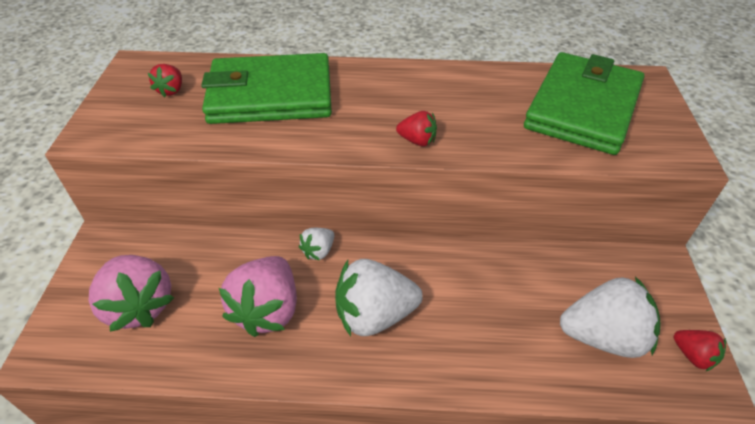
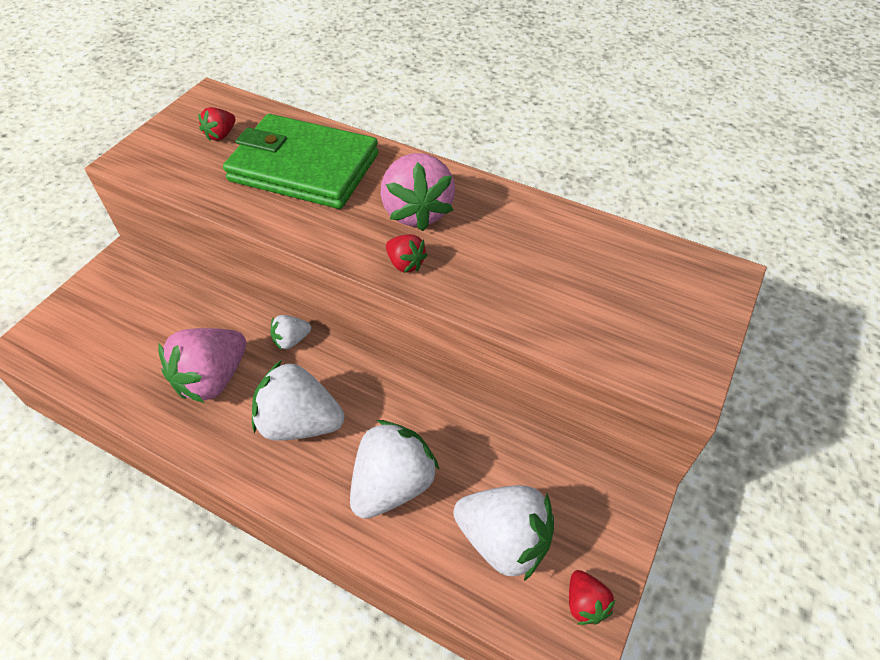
camera: 25 degrees right, 5 degrees up
(140, 306) = (116, 332): pink strawberry -> pink strawberry (417, 212)
(488, 331) = (392, 484): none -> white strawberry
(582, 108) = (613, 285): green wallet -> none

